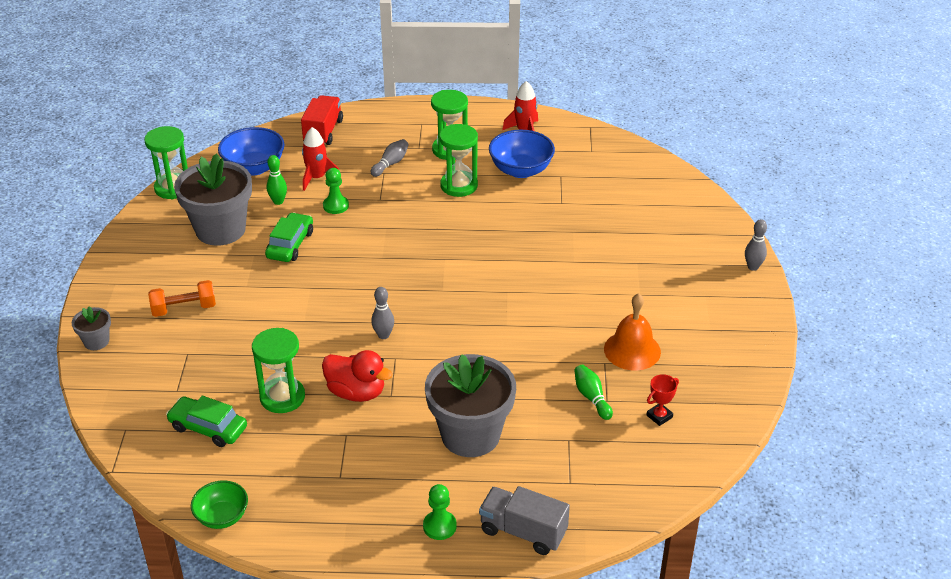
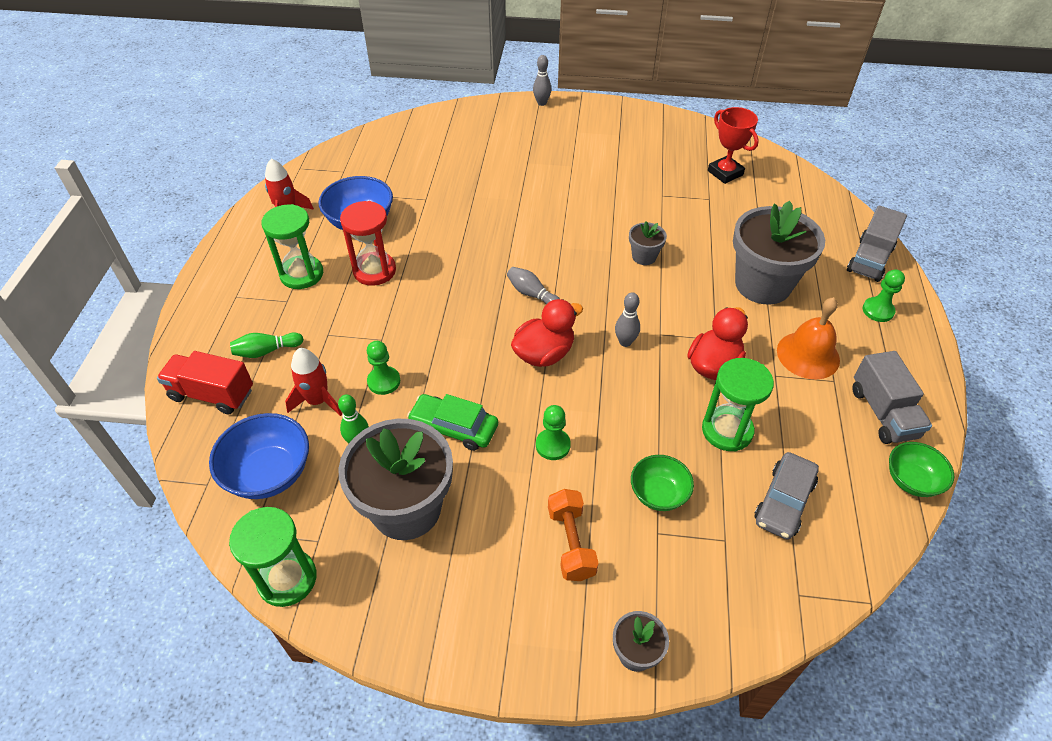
camera: 85 degrees left, 10 degrees up
(208, 428) = (784, 501): green car -> grey car
(222, 354) = (658, 494): none -> green bowl
(271, 296) = (553, 445): none -> green pawn
(299, 508) = (883, 413): none -> grey truck
(367, 287) = (544, 354): none -> red duck
(390, 164) = (311, 327): grey bowling pin -> grey bowling pin (532, 294)
(459, 186) = (374, 271): green hourglass -> red hourglass
(501, 348) = (644, 256): none -> grey flower pot
(591, 397) = (706, 207): green bowling pin -> green bowling pin (266, 351)
(632, 350) = (646, 178): orange bell -> orange bell (808, 355)
(659, 416) = (725, 173): red trophy -> red trophy, size x1.63

